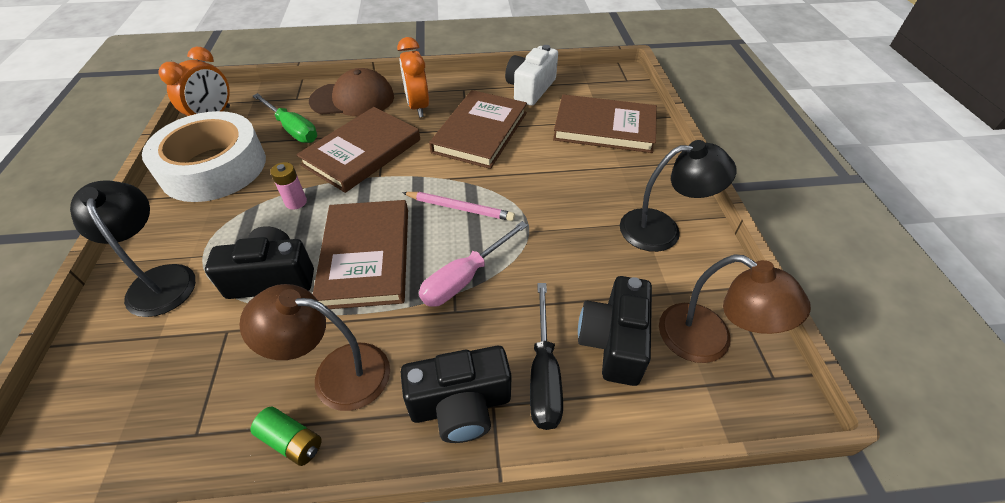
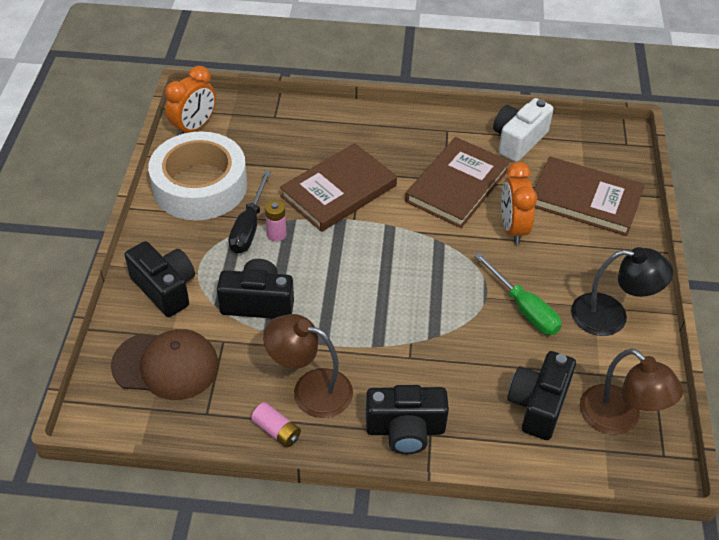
camera: 10 degrees right, 0 degrees up
(160, 280) = (165, 288): black lamp -> black camera
(291, 441) = (276, 431): green battery -> pink battery
(292, 129) = (272, 154): green screwdriver -> green screwdriver (524, 308)
(353, 99) = (331, 126): brown cap -> brown cap (166, 365)
(366, 256) = (338, 297): brown book -> none
(418, 107) = (397, 146): orange clock -> orange clock (512, 228)
(460, 208) = (426, 265): pink pencil -> none
(465, 278) = (422, 330): pink screwdriver -> none
(543, 374) = (475, 419): black screwdriver -> black screwdriver (249, 227)

